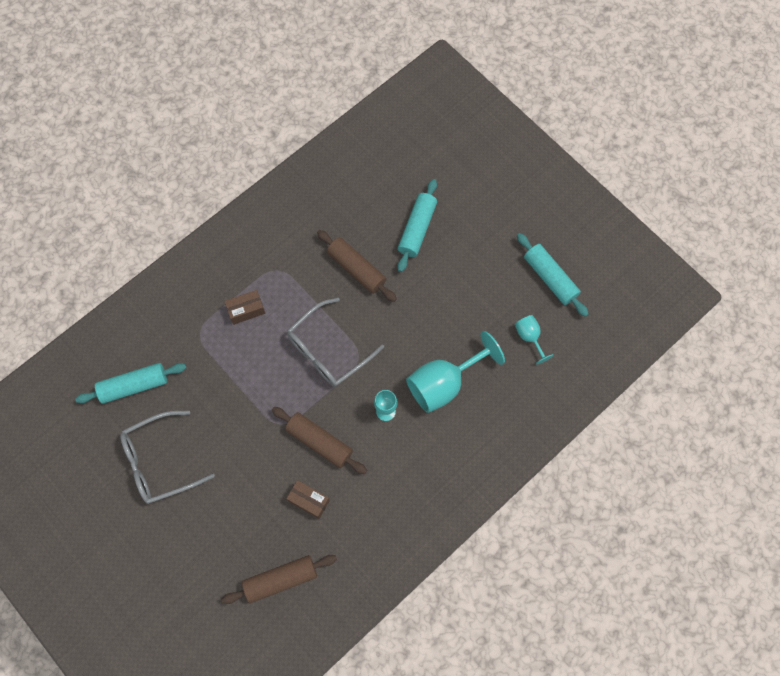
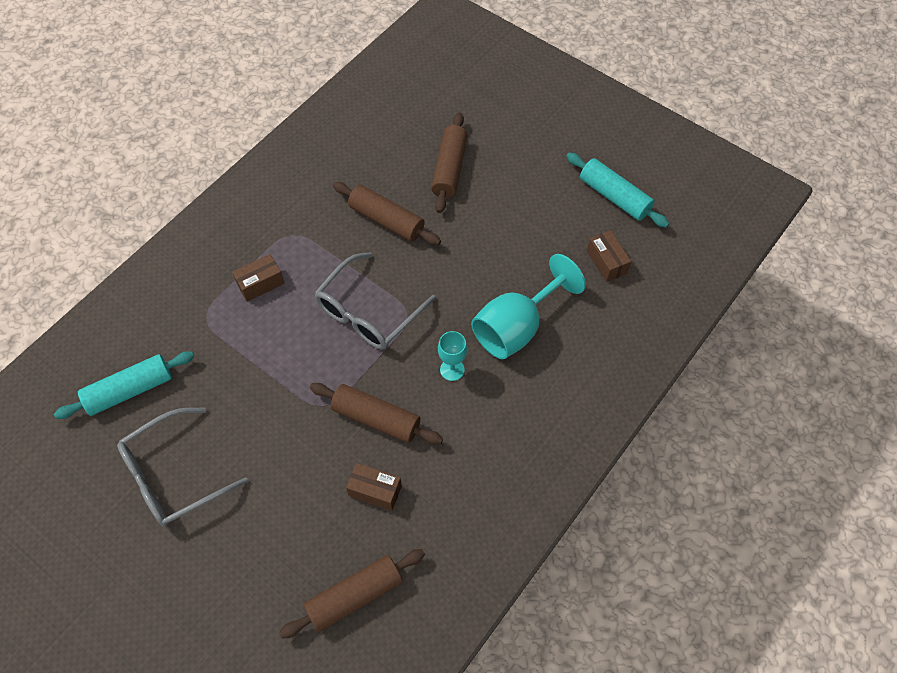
camera: 10 degrees left, 10 degrees down
(417, 229) = (449, 169): turquoise rolling pin -> brown rolling pin
(529, 337) = (606, 262): turquoise goblet -> brown box

